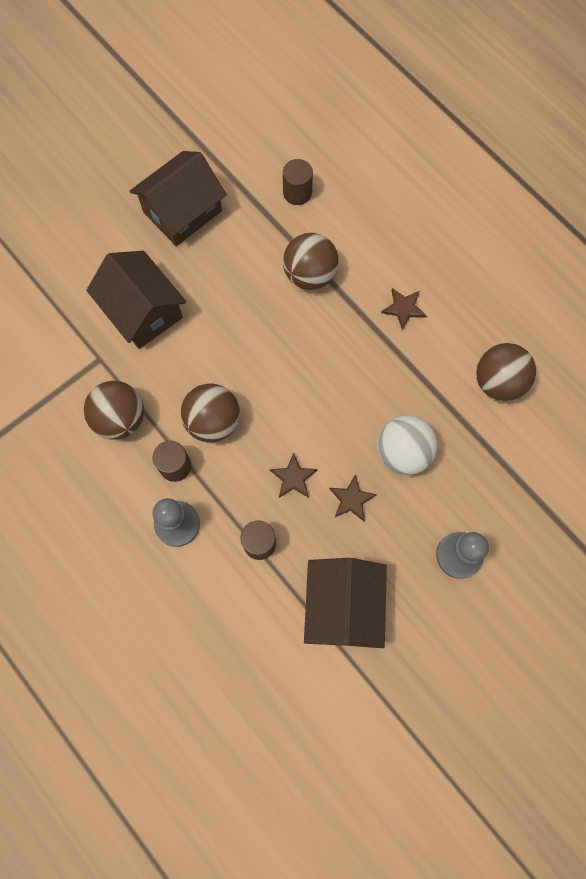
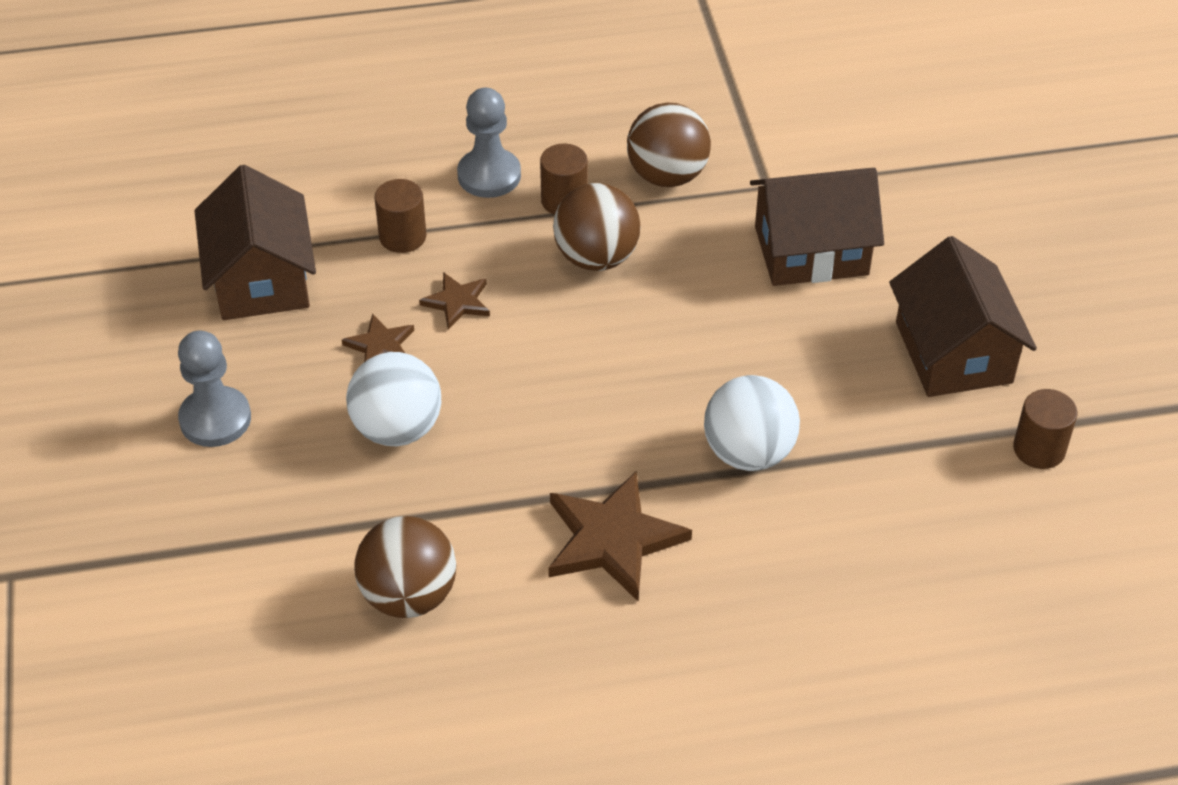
camera: 120 degrees right, 25 degrees down
(297, 192) = (907, 503): brown cylinder -> brown cylinder (1039, 449)
(310, 274) = (748, 453): brown ball -> white ball
(343, 605) = (261, 279): brown house -> brown house turned 45 degrees clockwise
(403, 308) = (613, 539): brown star -> brown star, size x1.86

